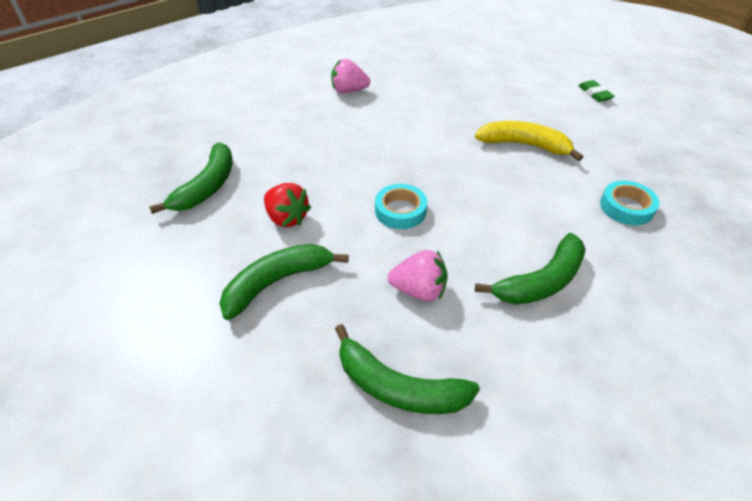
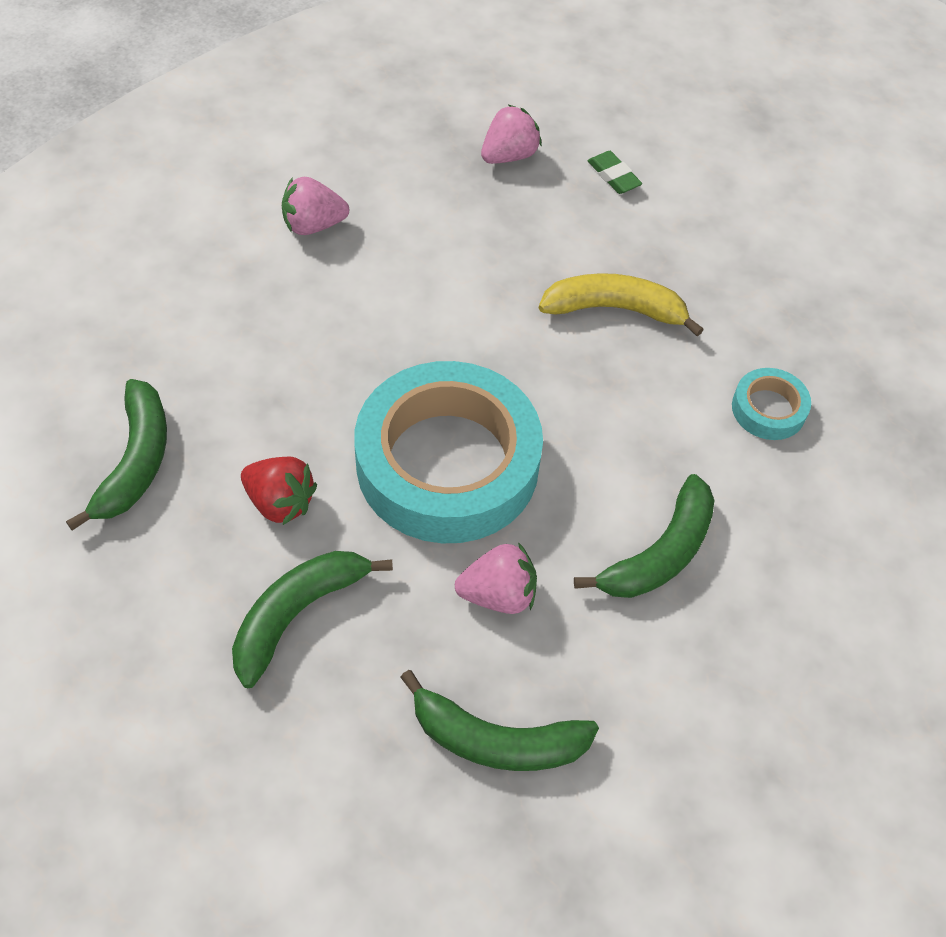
camera: 15 degrees left, 10 degrees up
(400, 211) = (447, 463): turquoise tape -> turquoise tape, size x2.36
(469, 72) = (509, 156): none -> pink strawberry
(594, 94) = (715, 184): green eraser -> green eraser (613, 176)

